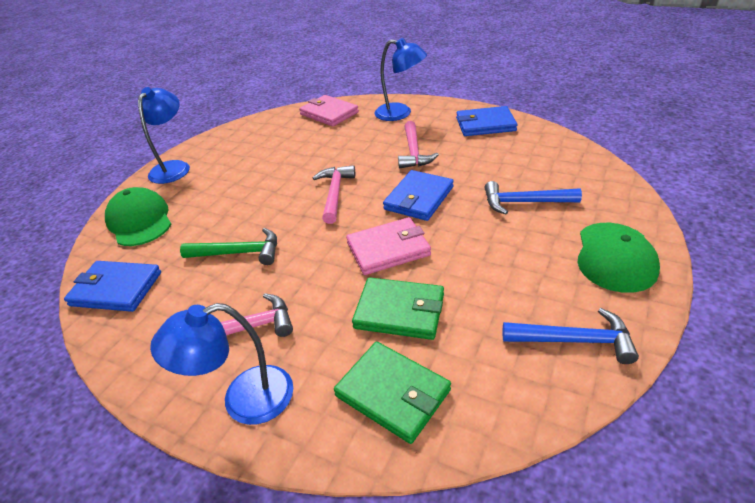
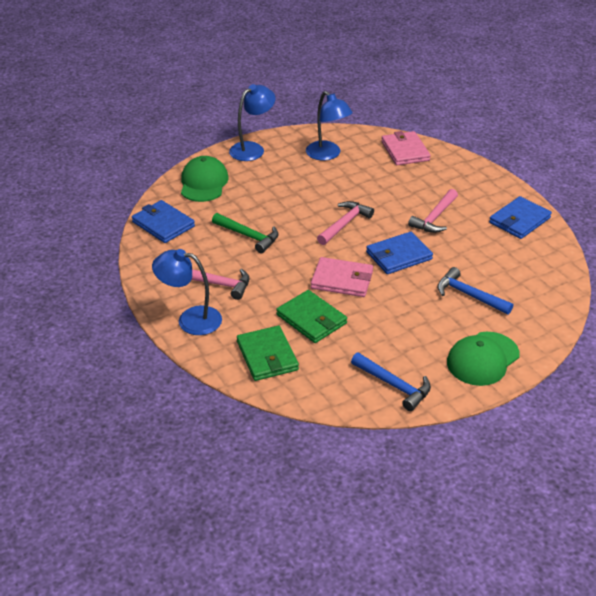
camera: 30 degrees right, 0 degrees up
(400, 113) = (462, 178): blue lamp -> blue lamp (327, 155)
(485, 124) = (519, 220): blue wallet -> blue wallet turned 75 degrees counterclockwise

